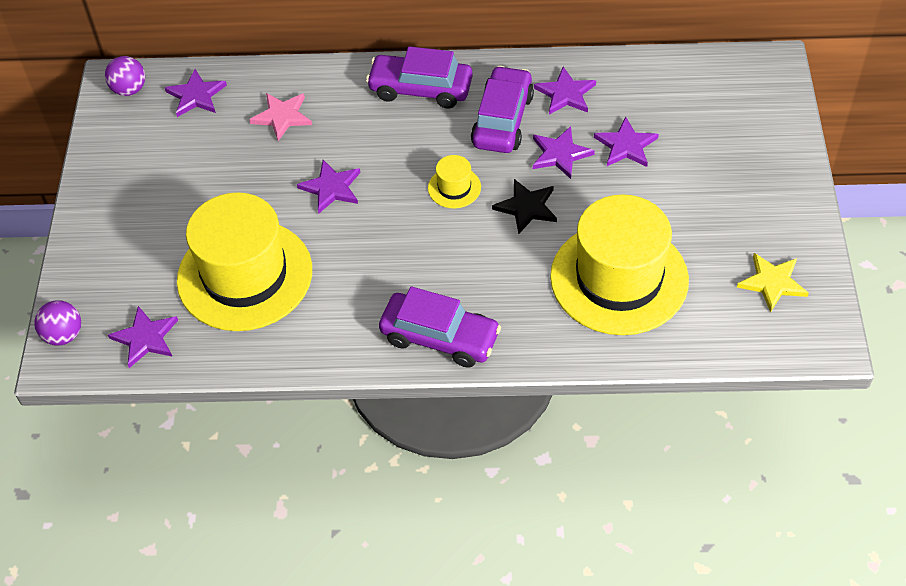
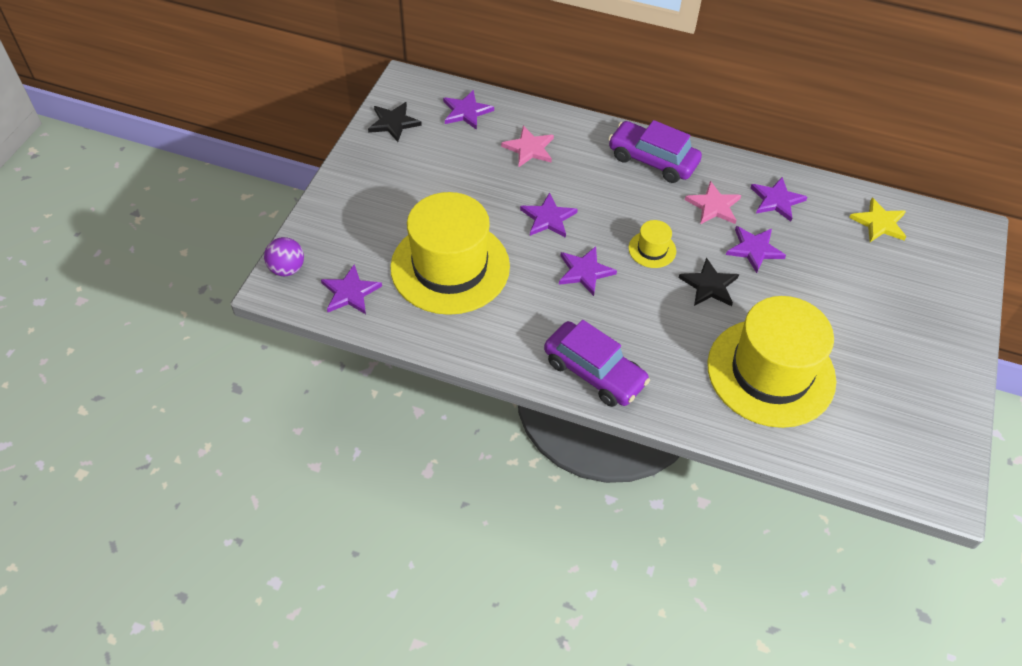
camera: 15 degrees right, 0 degrees up
(118, 133) = (393, 123): none -> black star
(129, 89) = (415, 92): purple ball -> none
(502, 120) = (713, 206): purple car -> pink star
(626, 145) = (815, 260): purple star -> purple star (584, 271)
(772, 283) = (912, 422): yellow star -> yellow star (879, 223)

